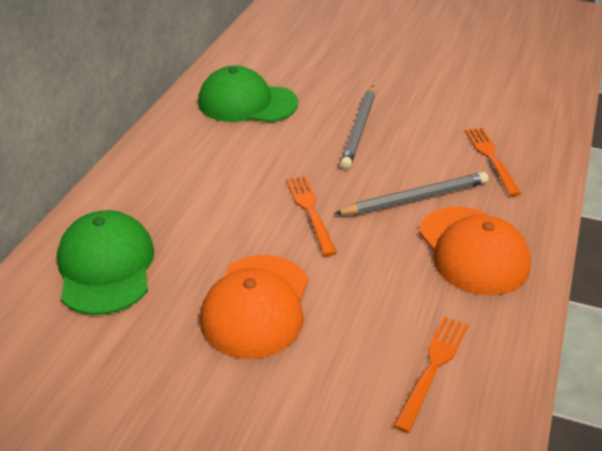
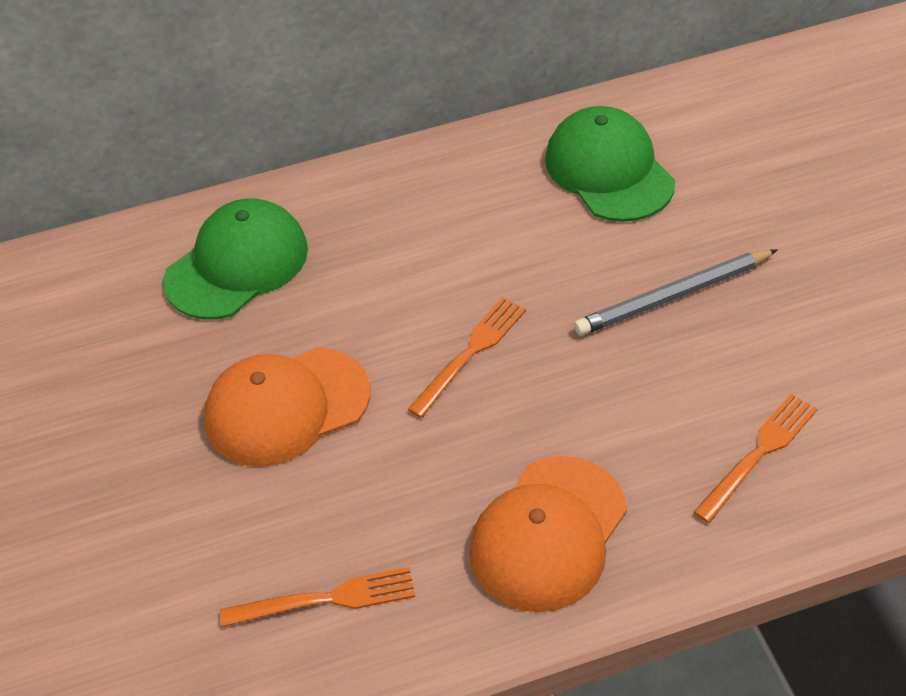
camera: 55 degrees right, 10 degrees up
(415, 199) = (590, 428): grey pencil -> none

